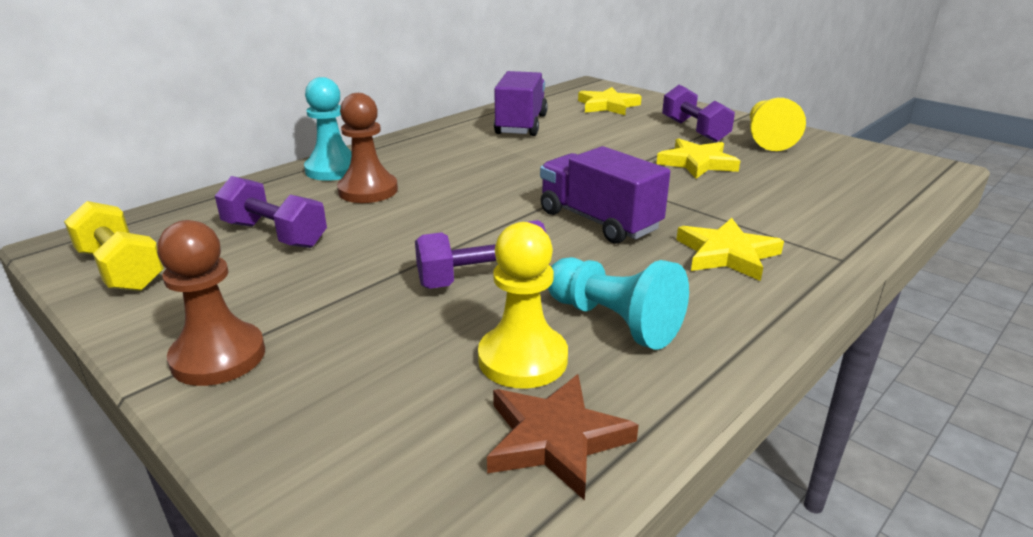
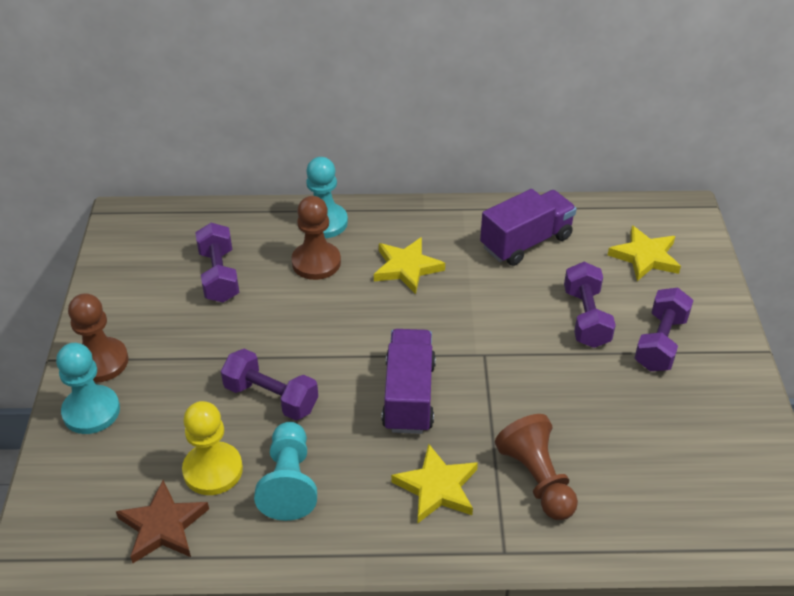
camera: 45 degrees right, 15 degrees up
(121, 270) = (125, 258): yellow dumbbell -> none
(275, 404) = (91, 411): none -> turquoise pawn
(631, 138) = (586, 318): none -> purple dumbbell
(697, 163) = (585, 385): yellow star -> yellow star (406, 267)
(767, 139) = (707, 397): yellow pawn -> none
(772, 214) = (537, 479): none -> brown pawn

